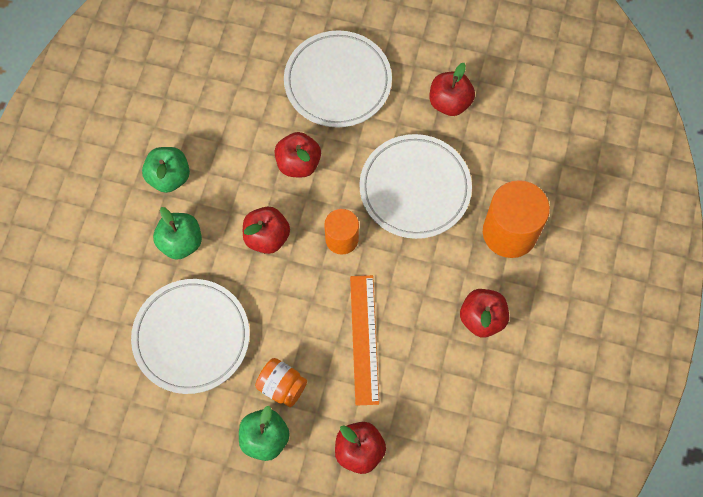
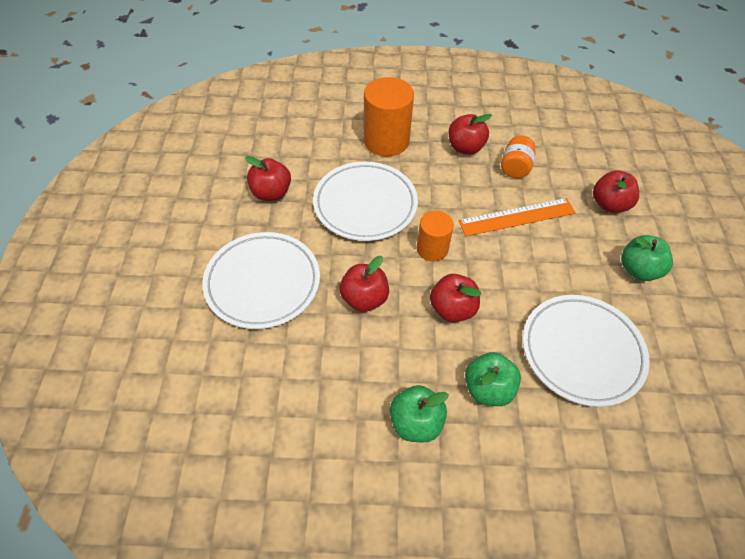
camera: 105 degrees left, 15 degrees down
(282, 386) = (587, 267): orange jar -> orange jar (515, 168)

